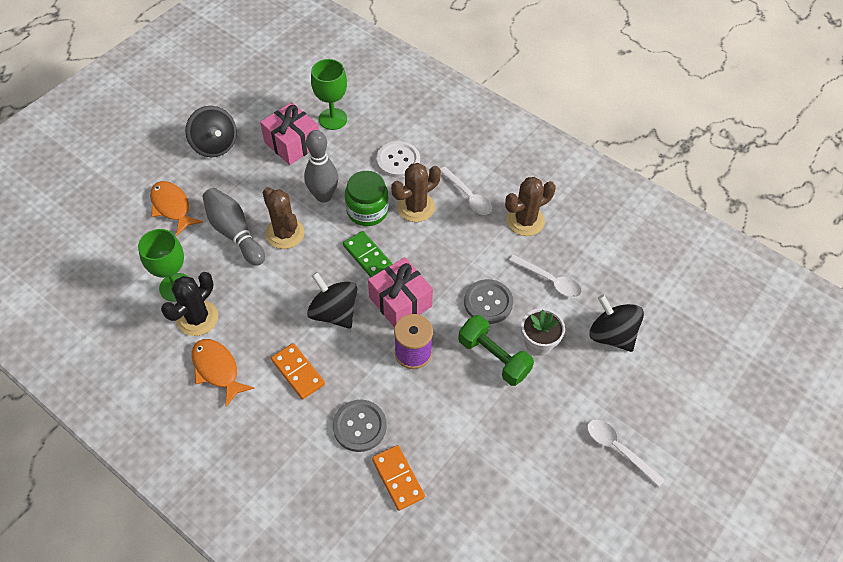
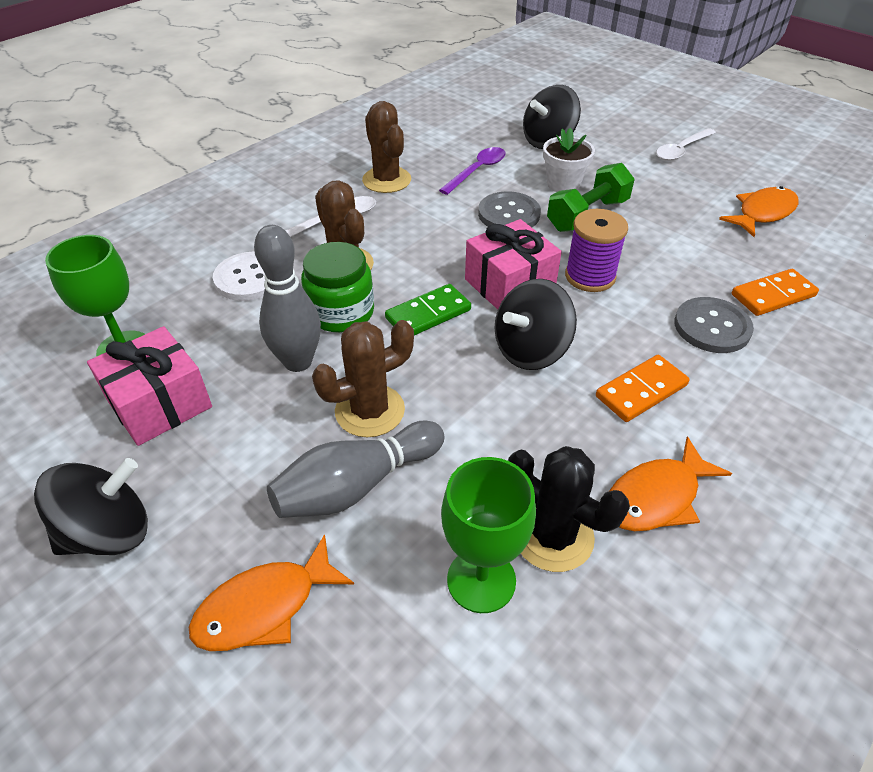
camera: 85 degrees left, 10 degrees down
(514, 500) = (762, 213): none -> orange fish
(549, 280) = (477, 171): white spoon -> purple spoon

